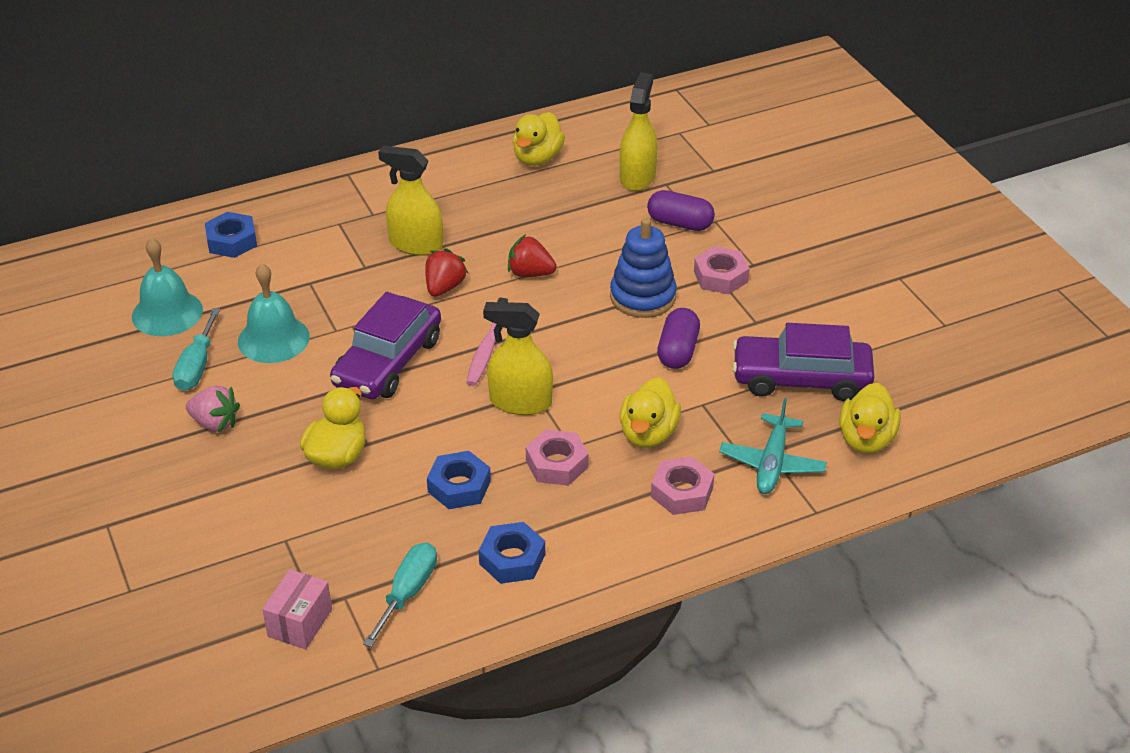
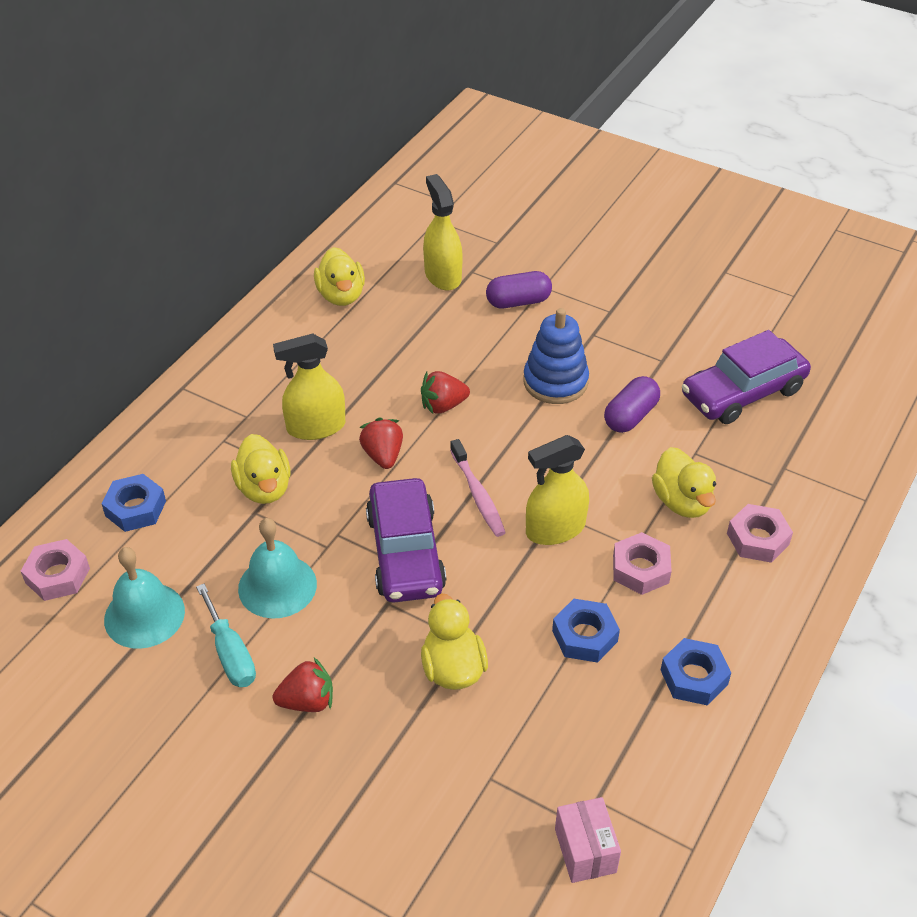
camera: 35 degrees left, 5 degrees up
(215, 423) = (307, 701): pink strawberry -> red strawberry
(407, 593) = (644, 762): turquoise screwdriver -> none
(678, 351) = (630, 416): purple capsule -> purple capsule turned 60 degrees clockwise
(720, 276) = (596, 334): pink nut -> pink nut (57, 575)
(772, 463) = (795, 476): turquoise plane -> none
(866, 439) = (837, 419): yellow duck -> yellow duck (264, 488)

